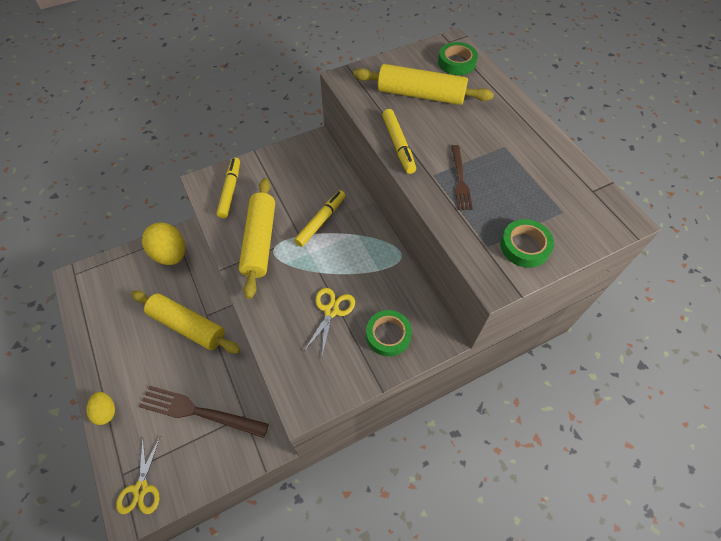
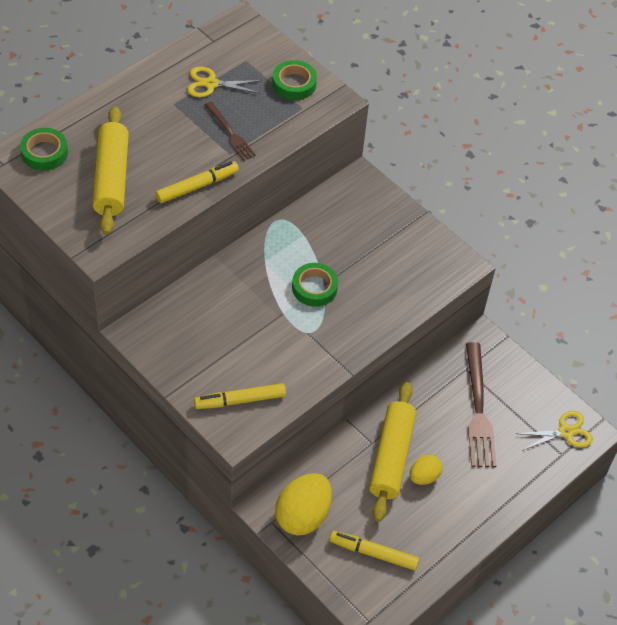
camera: 110 degrees left, 5 degrees down
(106, 411) = (513, 497): yellow egg -> yellow egg (424, 477)
(260, 241) = (303, 347): yellow rolling pin -> none
(321, 221) = (257, 297): yellow marker -> yellow marker (373, 553)
(331, 310) = (364, 264): yellow scissors -> yellow scissors (211, 84)
(388, 335) = (372, 215): green tape -> green tape (314, 288)
(460, 179) = (230, 133): brown fork -> brown fork turned 75 degrees clockwise

